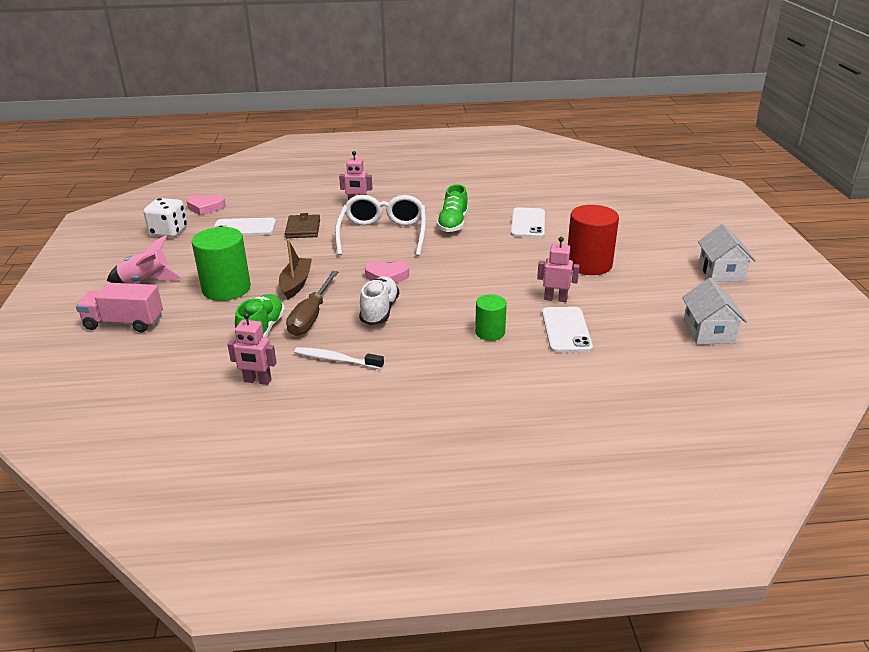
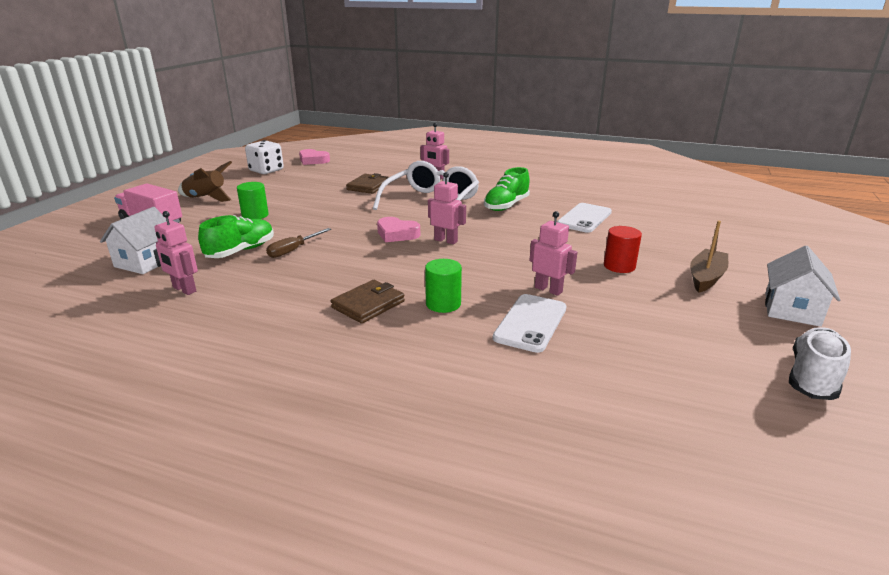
camera: 25 degrees right, 5 degrees down
(146, 281) = (206, 198): pink rocket -> brown rocket
(226, 289) = (255, 215): green cylinder -> green cylinder, size x0.57
(244, 228) = (324, 177): white phone -> none
(296, 283) = (313, 223): brown boat -> brown boat (706, 277)
(311, 316) = (293, 250): brown screwdriver -> brown screwdriver, size x0.65
(336, 360) = (269, 290): white toothbrush -> none
(379, 311) = (357, 259): white shoe -> white shoe (813, 377)
(433, 349) = (368, 304): none -> brown wallet
(436, 273) = (446, 240): none -> pink robot
(589, 264) = (619, 266): red cylinder -> red cylinder, size x0.57
(708, 332) = (721, 372): white house -> white house (146, 261)

